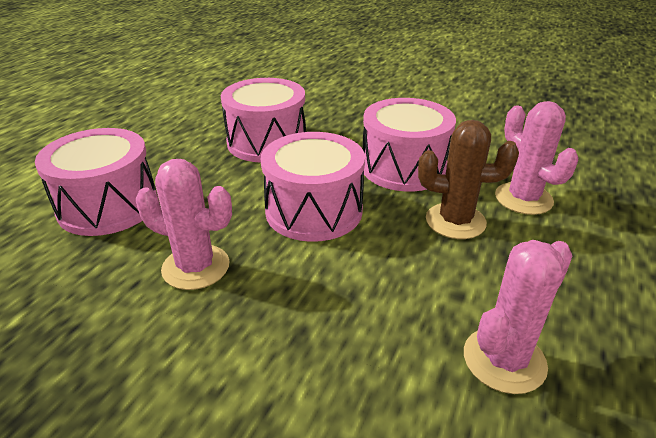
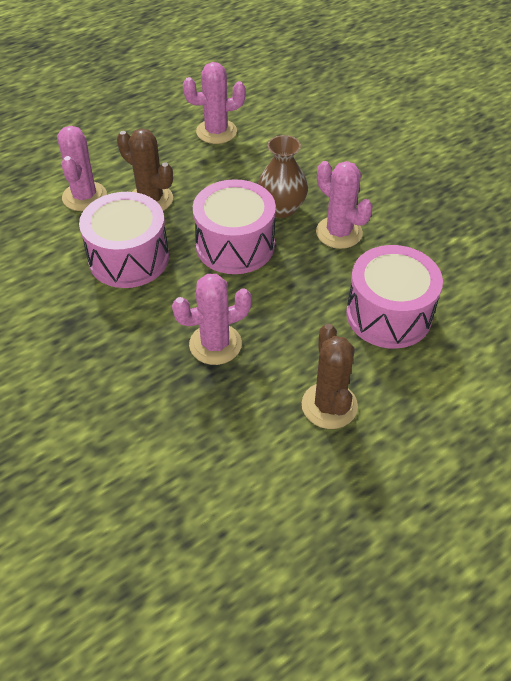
camera: 150 degrees left, 15 degrees up
(151, 138) = (329, 405): none -> brown cactus
(267, 142) = (215, 344): pink drum -> pink cactus
(292, 270) = (281, 208): none -> brown vase

